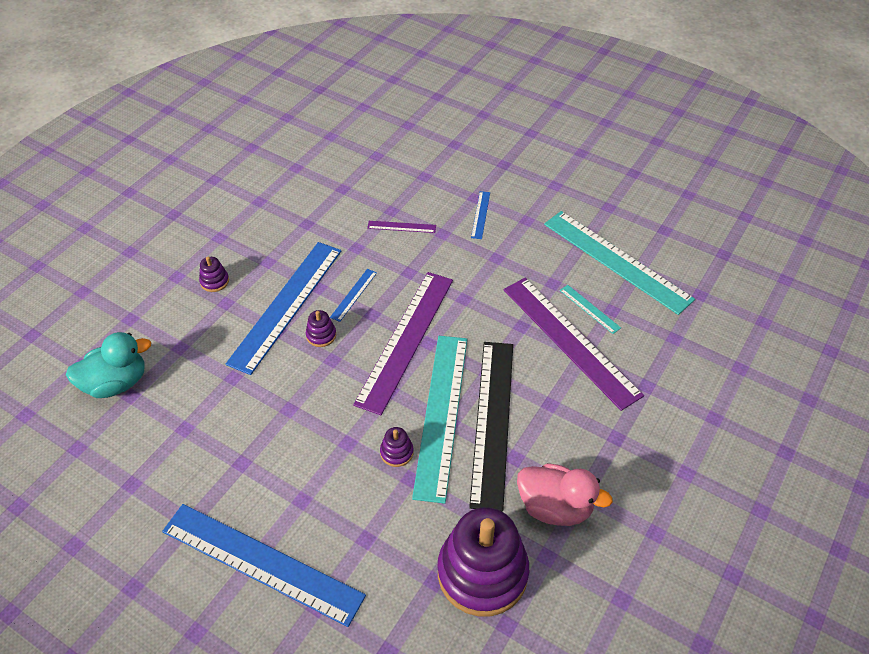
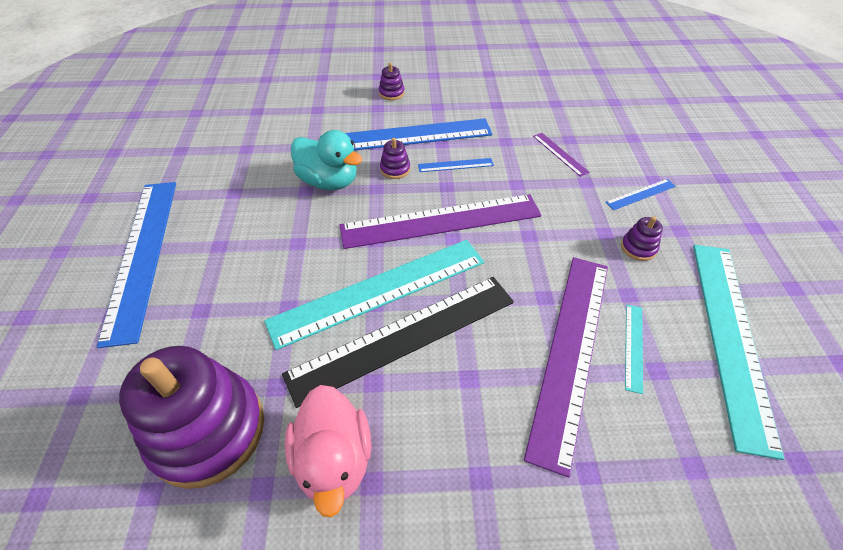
camera: 55 degrees right, 0 degrees up
(116, 383) = (262, 100): turquoise duck -> turquoise duck (329, 181)
(396, 452) = (310, 281): purple stacking toy -> purple stacking toy (638, 248)

